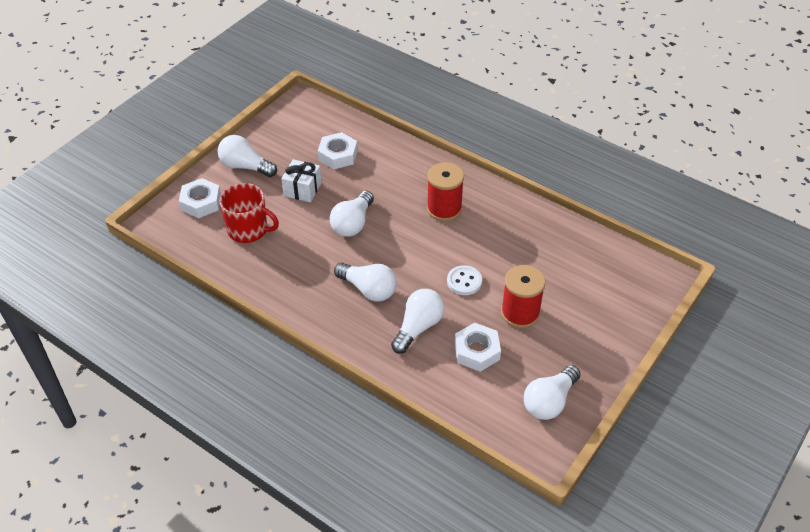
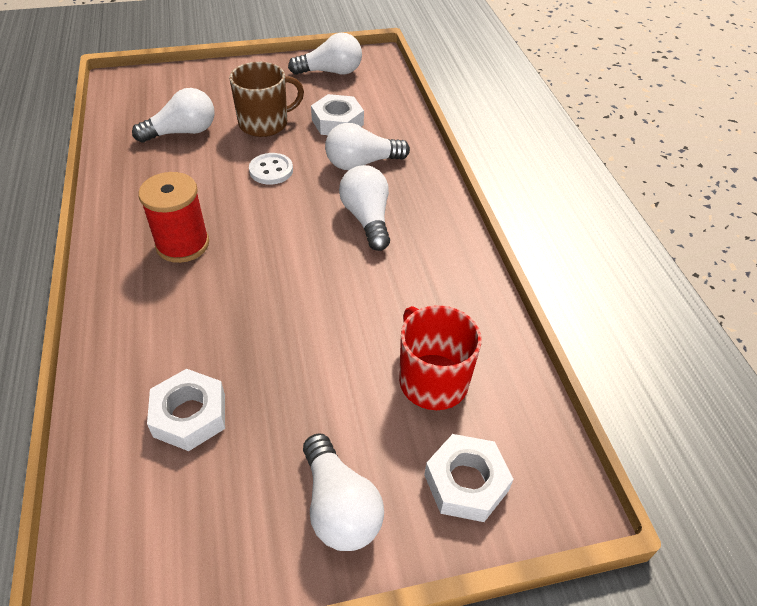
camera: 140 degrees left, 0 degrees up
(302, 189) = (301, 392): white gift -> none
(353, 223) = (297, 297): white light bulb -> white light bulb (182, 132)
(520, 313) = (265, 123): red spool -> brown mug

